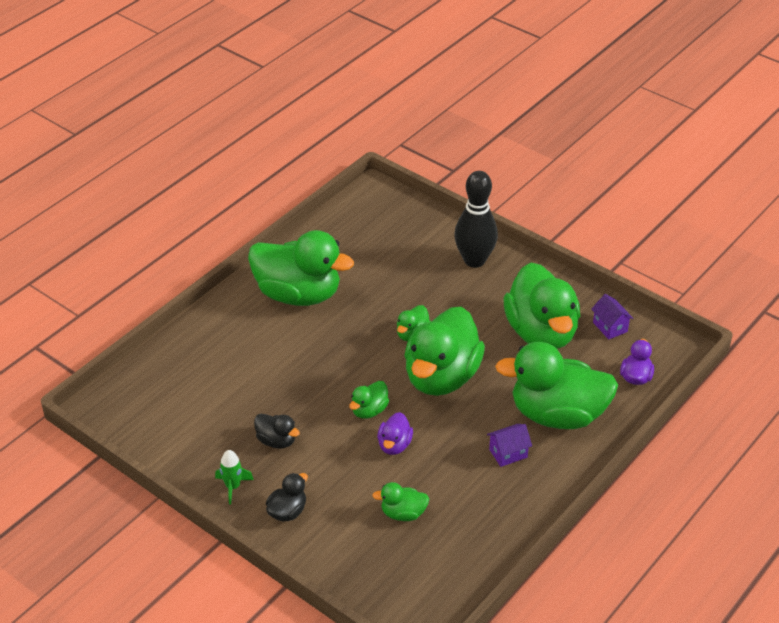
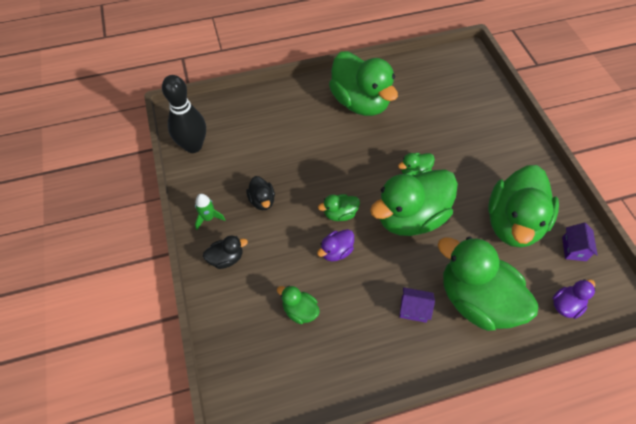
camera: 35 degrees right, 15 degrees up
(474, 260) = (502, 139): black bowling pin -> black bowling pin (193, 146)

